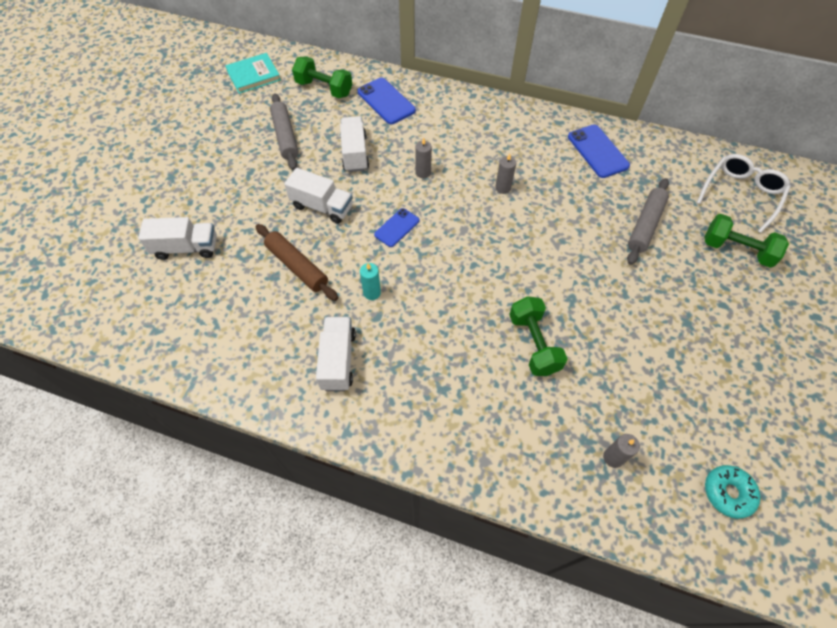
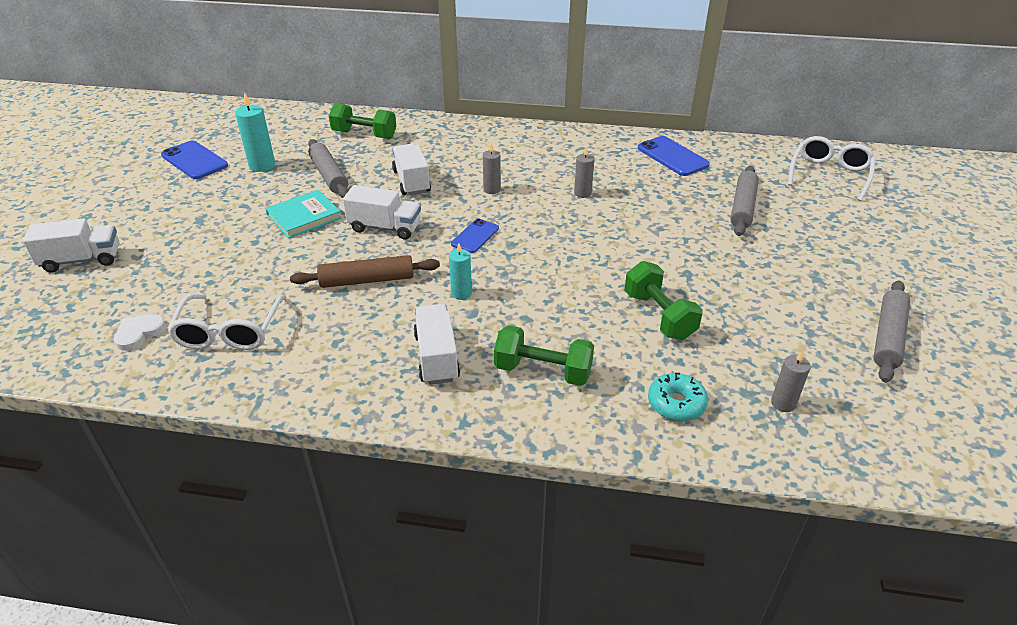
camera: 10 degrees left, 20 degrees down
(110, 297) = (139, 333): none -> white heart
(179, 307) = (229, 332): none -> white glasses
(186, 248) = (229, 279): white truck -> white truck (82, 260)
(231, 117) = (262, 165): none -> turquoise candle
(253, 75) = (282, 131): turquoise book -> turquoise book (304, 217)
(297, 266) = (367, 280): brown rolling pin -> brown rolling pin turned 45 degrees counterclockwise
(386, 101) = (435, 139): blue phone -> blue phone (194, 160)
(728, 493) = (921, 417): turquoise donut -> turquoise donut (676, 403)
(729, 400) = (888, 337): none -> grey rolling pin
(736, 250) = (843, 217): green dumbbell -> green dumbbell (543, 371)

